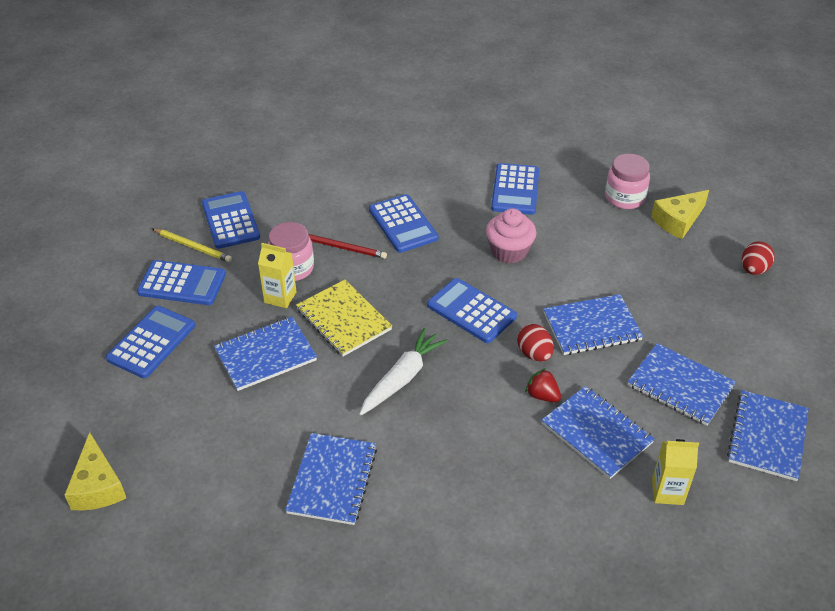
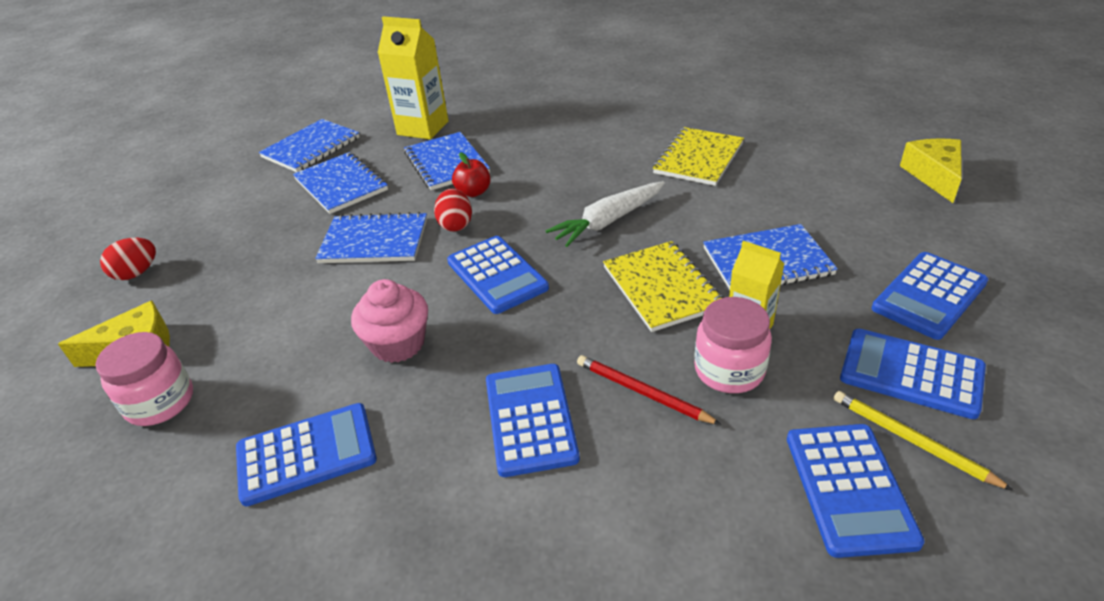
camera: 160 degrees left, 5 degrees down
(332, 480) = (698, 158): blue notebook -> yellow notebook
(515, 190) = (306, 454): blue calculator -> blue calculator turned 45 degrees clockwise
(542, 395) = (473, 192): red strawberry -> red apple
(667, 492) = (423, 128): yellow carton -> yellow carton, size x1.61

